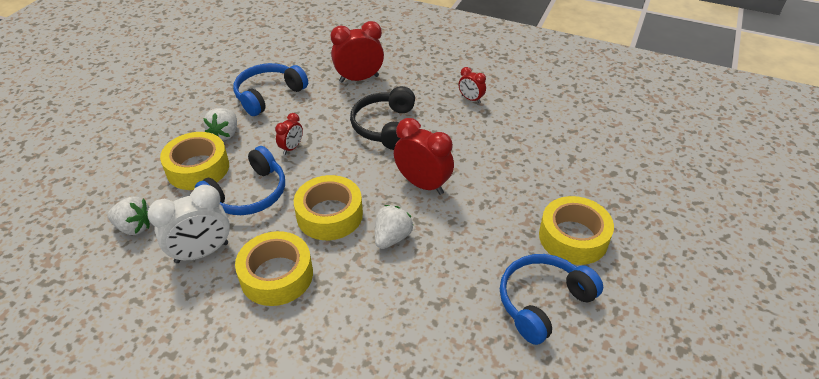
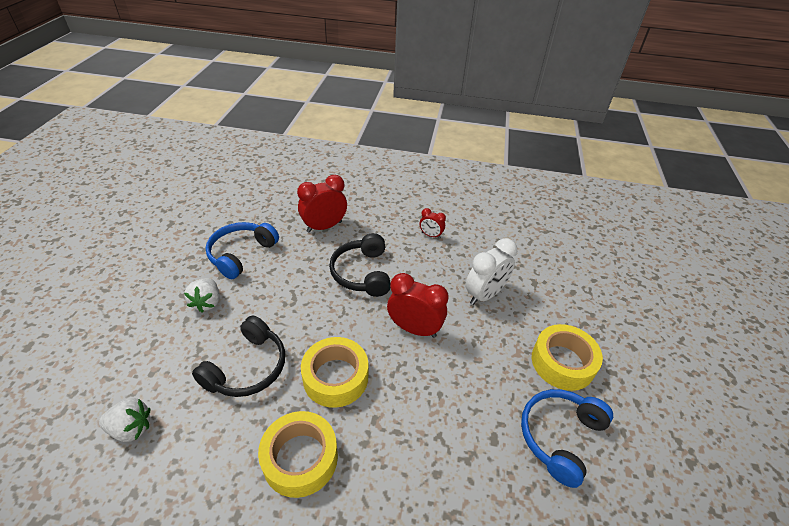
camera: 15 degrees left, 0 degrees up
(198, 168) = (187, 346): yellow tape -> none
(202, 252) = (214, 446): white clock -> white clock (484, 295)
(248, 194) = (248, 368): blue headphones -> black headphones
(291, 148) = (278, 308): red clock -> none
(392, 238) = (403, 392): white strawberry -> none

